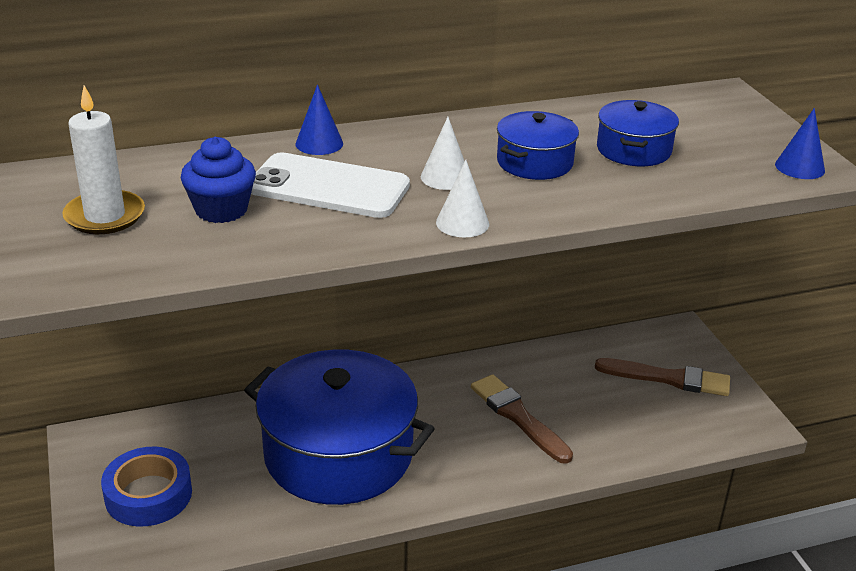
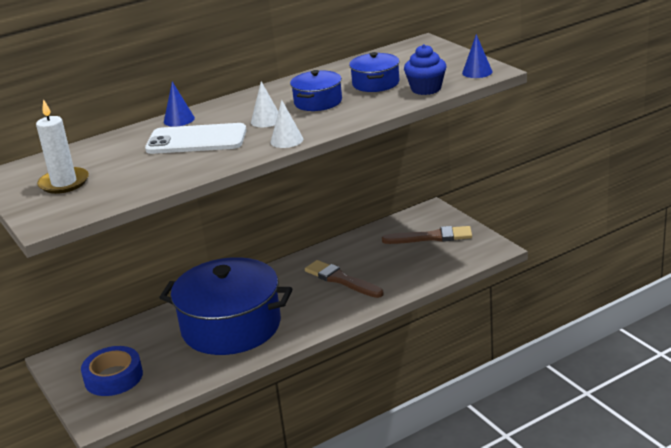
camera: 10 degrees left, 5 degrees down
(221, 210) = (135, 165): blue cupcake -> blue cupcake (426, 89)

